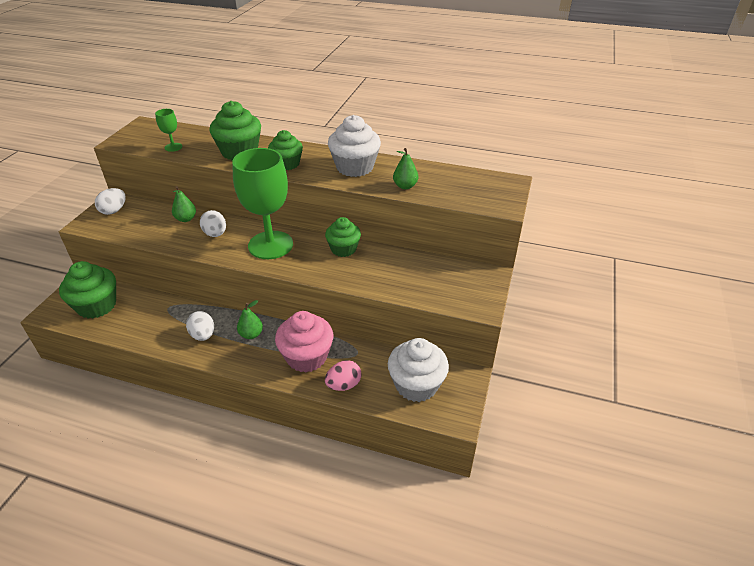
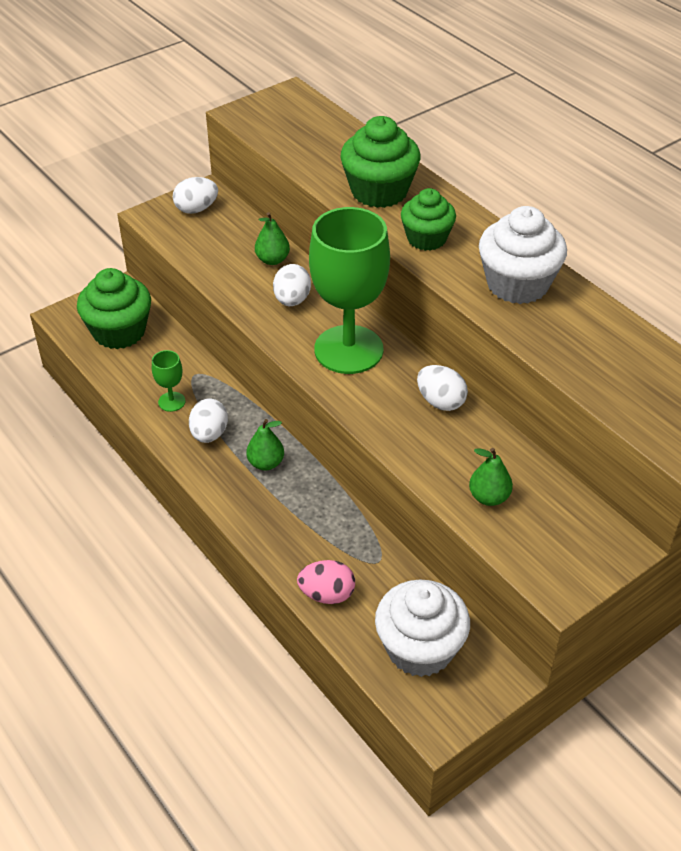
camera: 35 degrees right, 5 degrees up
(173, 147) = (300, 149): green goblet -> green goblet (171, 402)
(306, 357) = (310, 531): pink cupcake -> none
(343, 249) = (440, 402): green cupcake -> white egg
(405, 186) = (563, 348): green pear -> green pear (489, 497)

